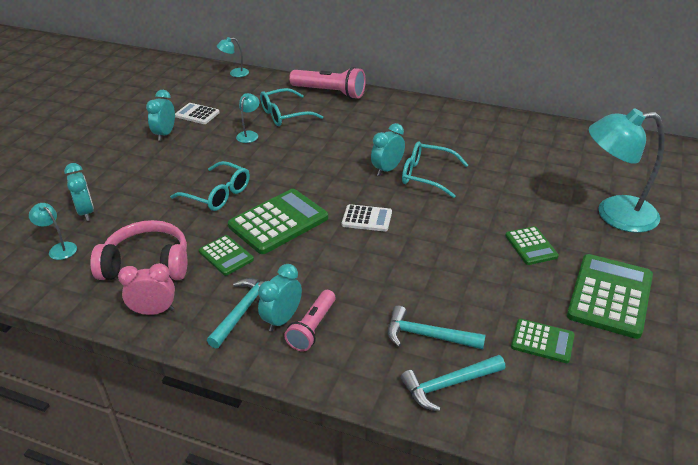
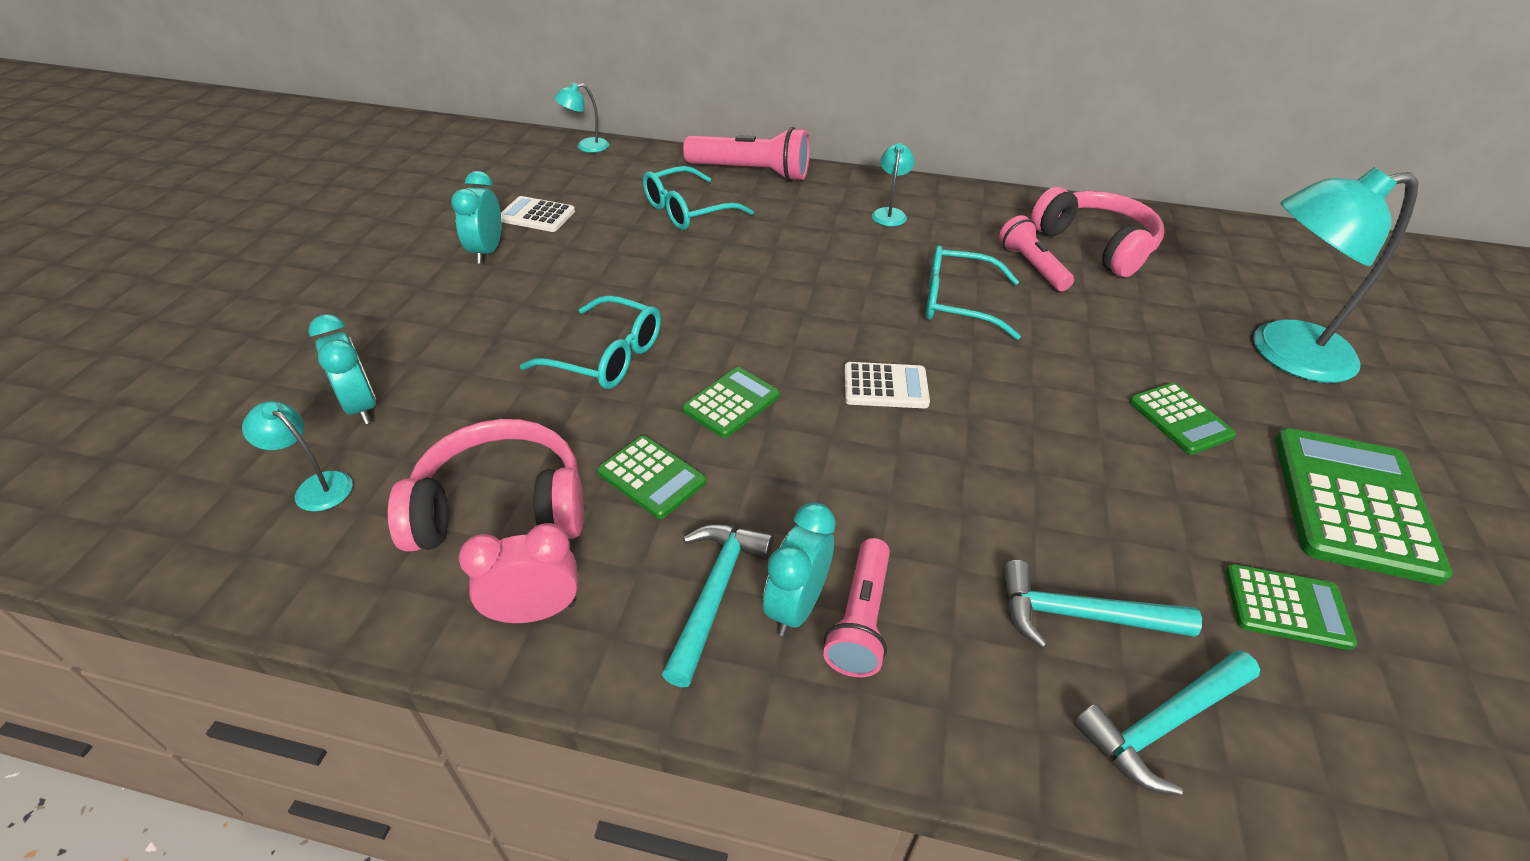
camera: 10 degrees left, 5 degrees up
(249, 134) = (636, 246): turquoise lamp -> turquoise lamp (889, 213)
(278, 222) = (731, 403): green calculator -> green calculator, size x0.55
(387, 169) = (889, 296): turquoise clock -> none
(481, 156) = (1032, 266): none -> pink flashlight
(528, 145) = (1096, 245): none -> pink headphones

